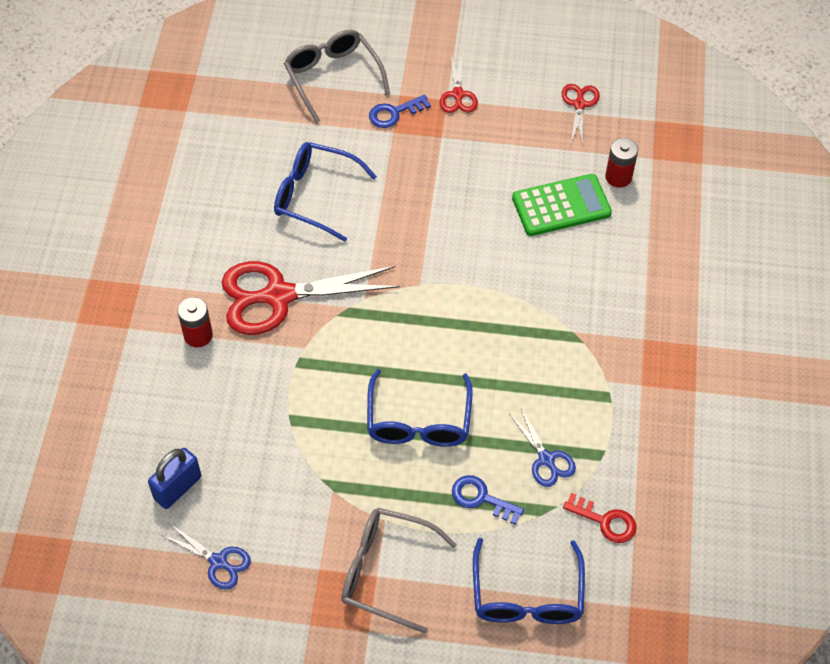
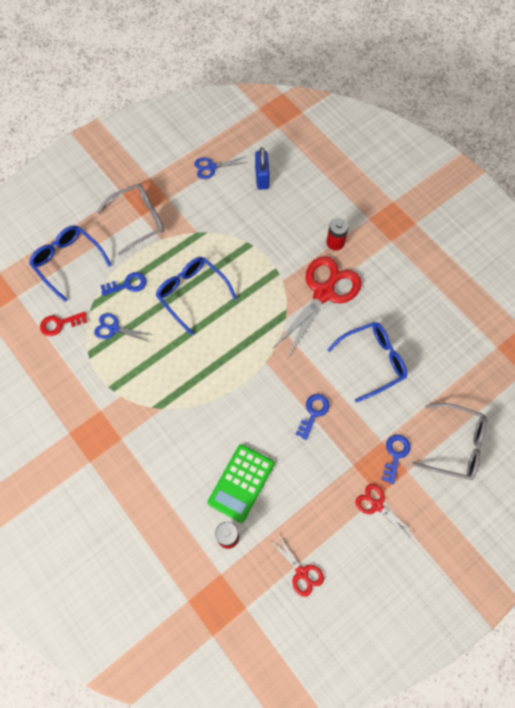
camera: 135 degrees right, 10 degrees up
(426, 203) = (313, 413): none -> blue key

